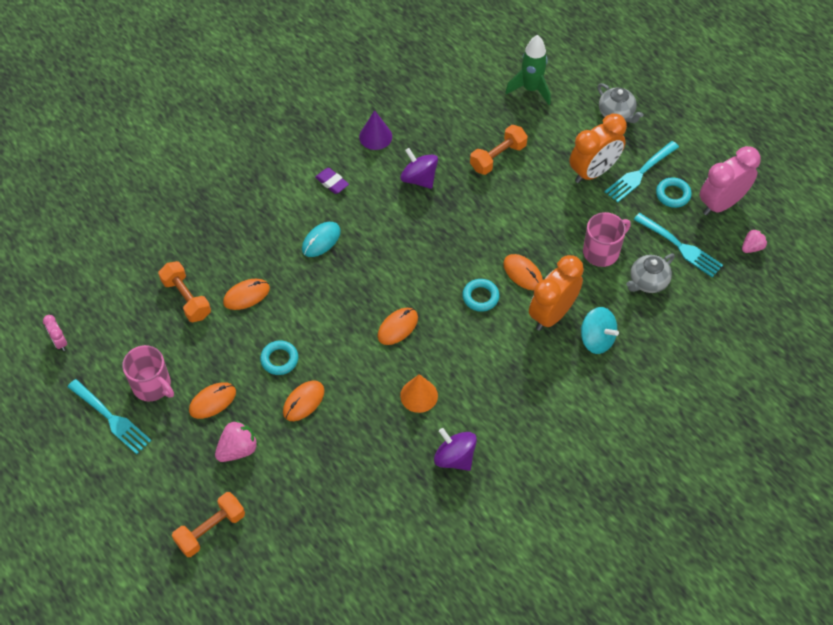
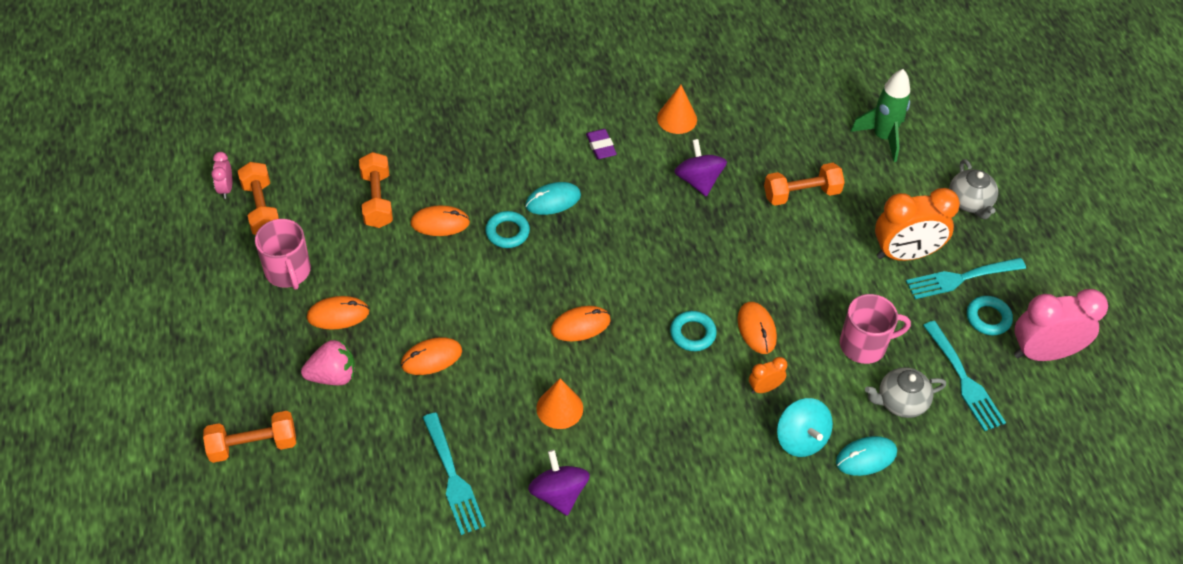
camera: 25 degrees right, 5 degrees down
(99, 346) = (261, 209): none -> orange dumbbell
(111, 418) = (227, 286): turquoise fork -> turquoise fork (453, 478)
(279, 359) = (433, 303): turquoise ring -> turquoise ring (507, 232)
(375, 136) = (677, 118): purple cone -> orange cone
(552, 314) = (764, 388): orange clock -> orange clock, size x0.47
(646, 332) = (866, 457): none -> turquoise mouse
(752, 247) = (1054, 418): pink strawberry -> none

